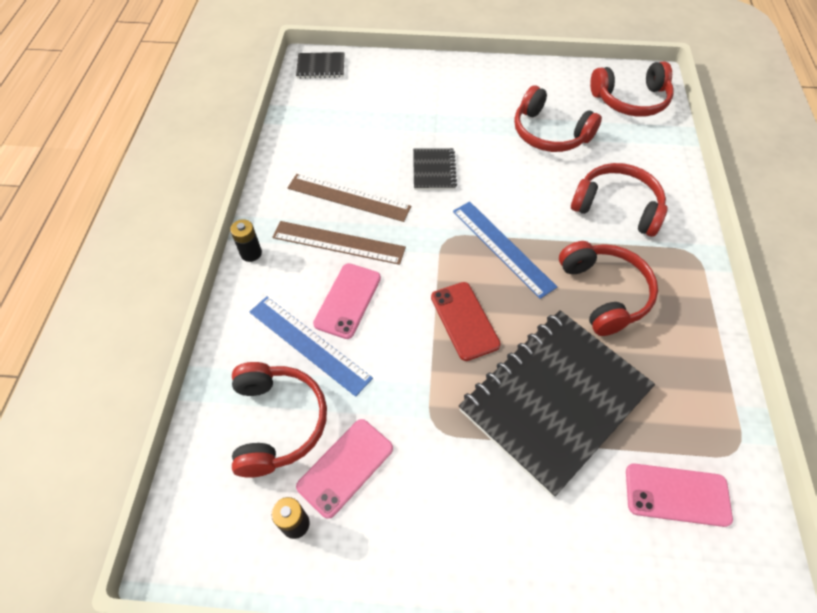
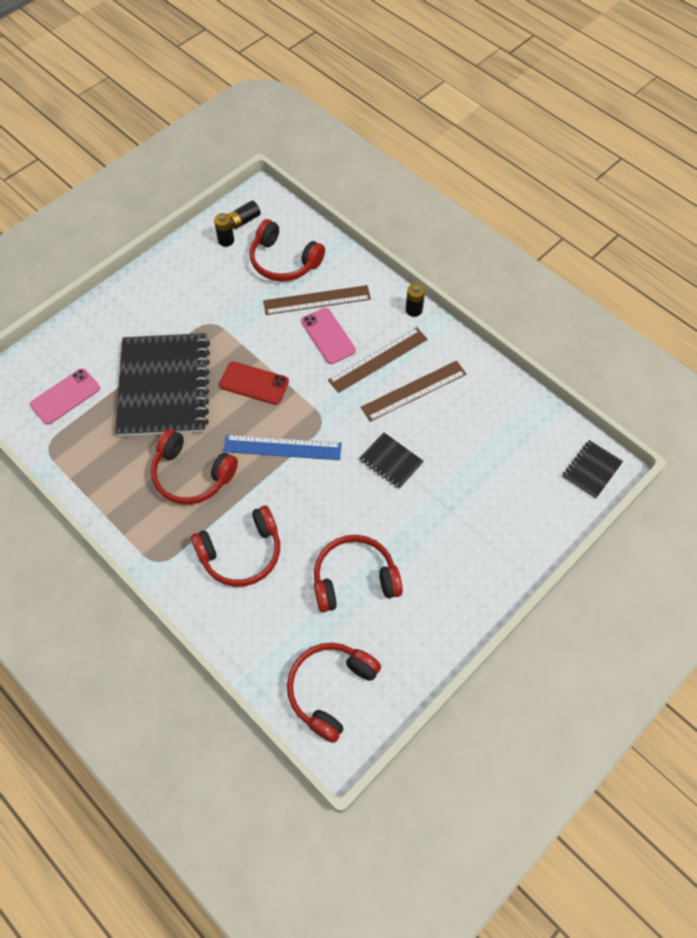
camera: 130 degrees right, 5 degrees up
(241, 532) = (244, 220): none -> black battery
(309, 344) = (317, 300): blue ruler -> brown ruler
(345, 467) = (231, 274): pink phone -> none

